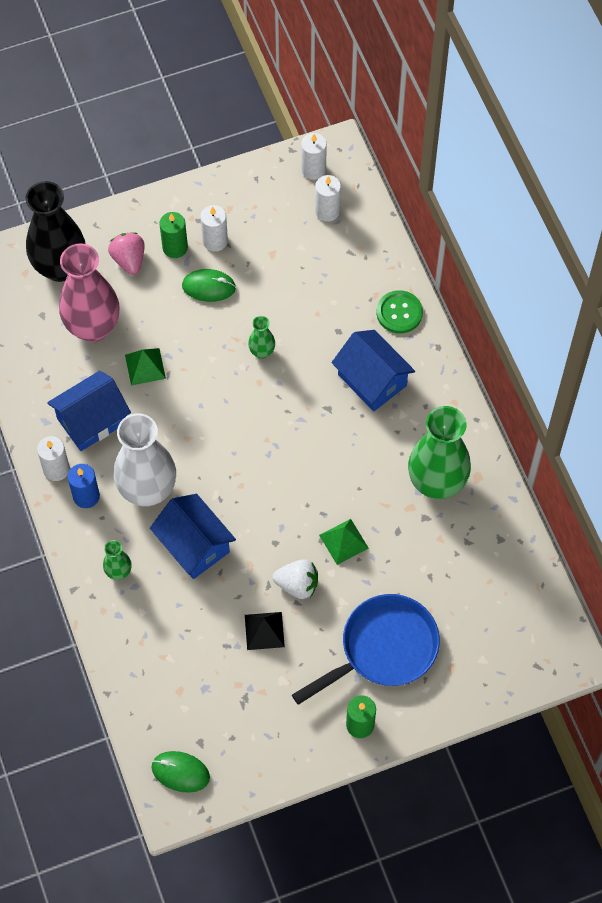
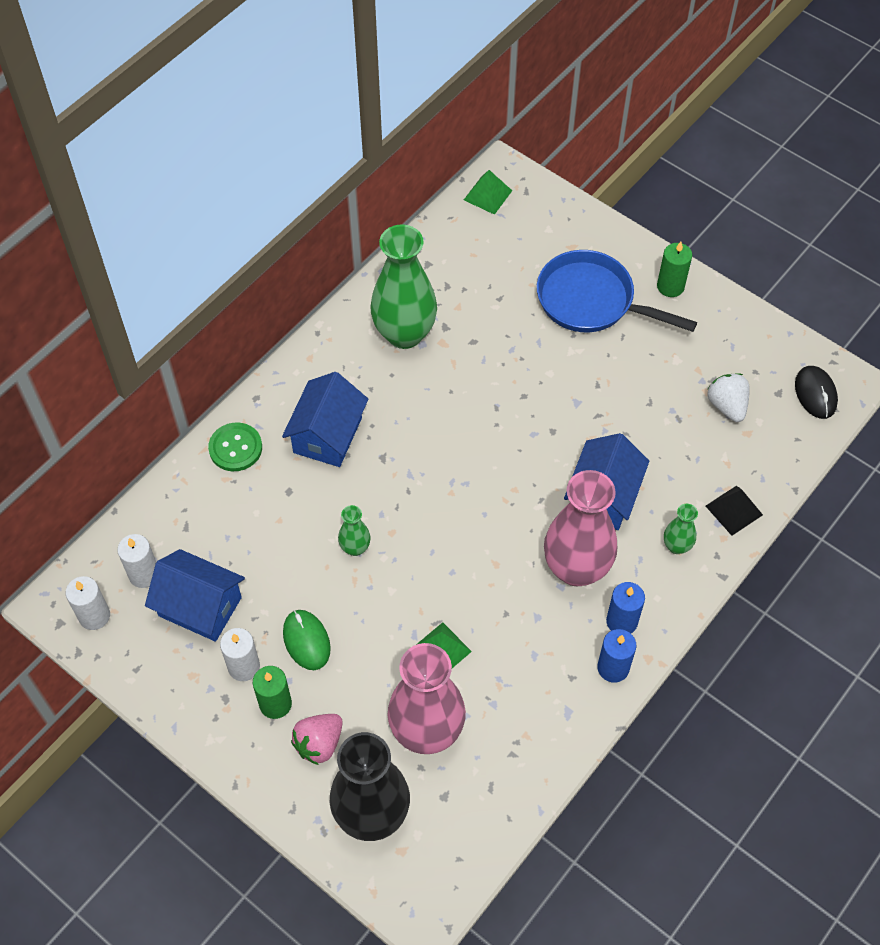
camera: 120 degrees left, 5 degrees down
(56, 469) = (613, 668): white candle -> blue candle
(92, 420) = (536, 666): blue house -> blue house (200, 606)
(147, 490) = (576, 568): white vase -> pink vase
(180, 772) = (815, 394): green mouse -> black mouse
(264, 630) = (642, 396): black pyramid -> black pyramid (734, 510)
(297, 585) = (580, 392): white strawberry -> white strawberry (727, 406)
(343, 541) = (512, 377): green pyramid -> green pyramid (488, 195)

